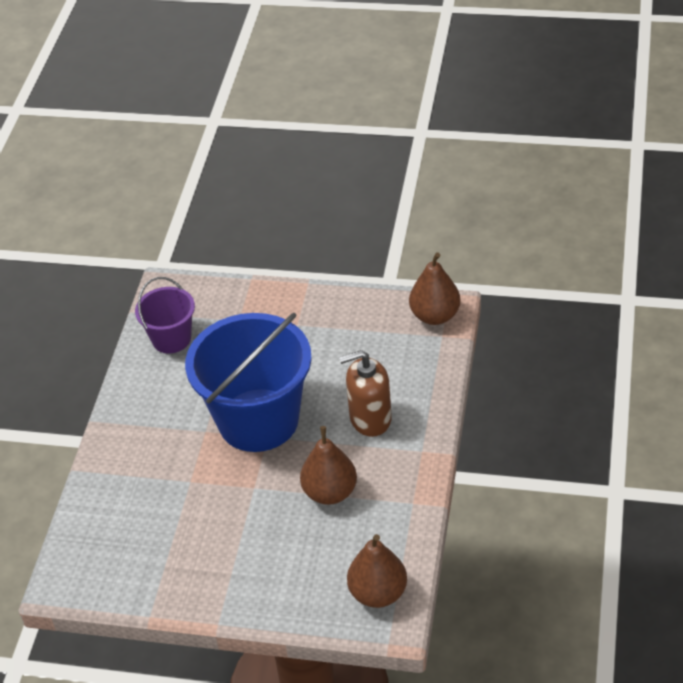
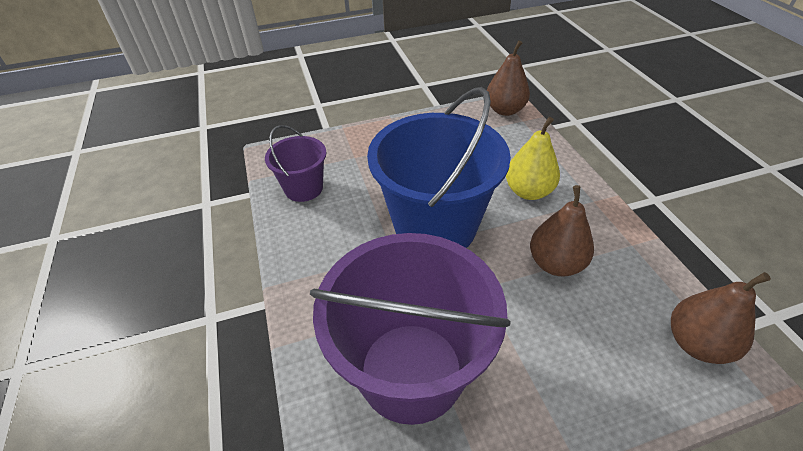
camera: 30 degrees left, 0 degrees up
(154, 524) = (411, 371): none -> purple bucket
(370, 418) = (528, 191): brown soap dispenser -> yellow pear

